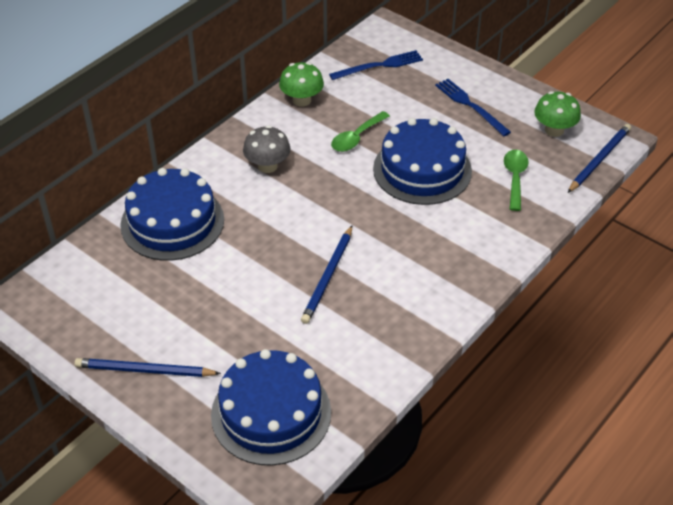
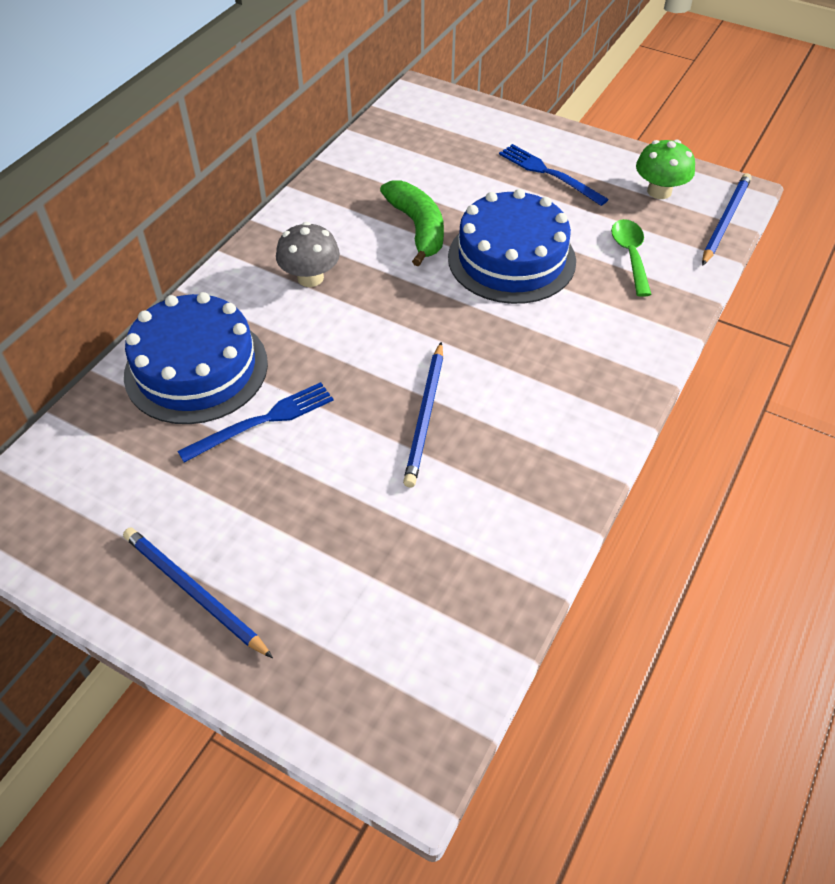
camera: 10 degrees left, 5 degrees up
(144, 370) = (194, 592): blue pencil -> blue pencil turned 45 degrees clockwise
(271, 413) = (392, 630): blue cake -> none
(301, 100) = (336, 190): green mushroom -> none
(356, 137) = (417, 228): green spoon -> green banana
(379, 66) = (424, 138): blue fork -> blue fork (262, 421)

